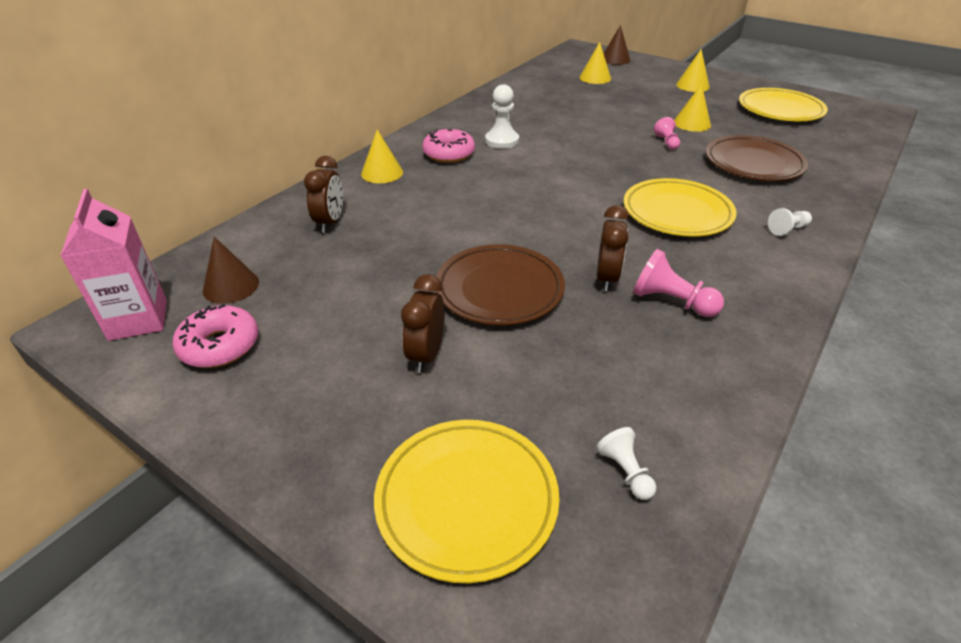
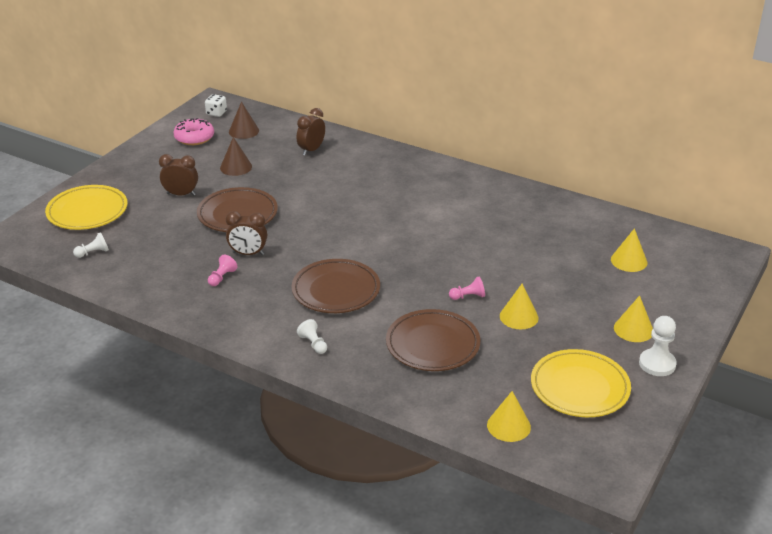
camera: 85 degrees right, 5 degrees down
(138, 320) = (216, 113): pink carton -> white dice
(330, 222) = (311, 150): brown clock -> brown clock turned 120 degrees clockwise
(382, 173) = (382, 160): yellow cone -> yellow cone (508, 426)
(449, 154) = (419, 185): pink donut -> none
(502, 141) = (450, 208): white pawn -> white pawn (657, 364)
(615, 59) = (701, 278): brown cone -> brown cone (236, 167)
(671, 301) = (222, 277): pink pawn -> pink pawn, size x0.62
(677, 212) = (336, 290): yellow plate -> brown plate

